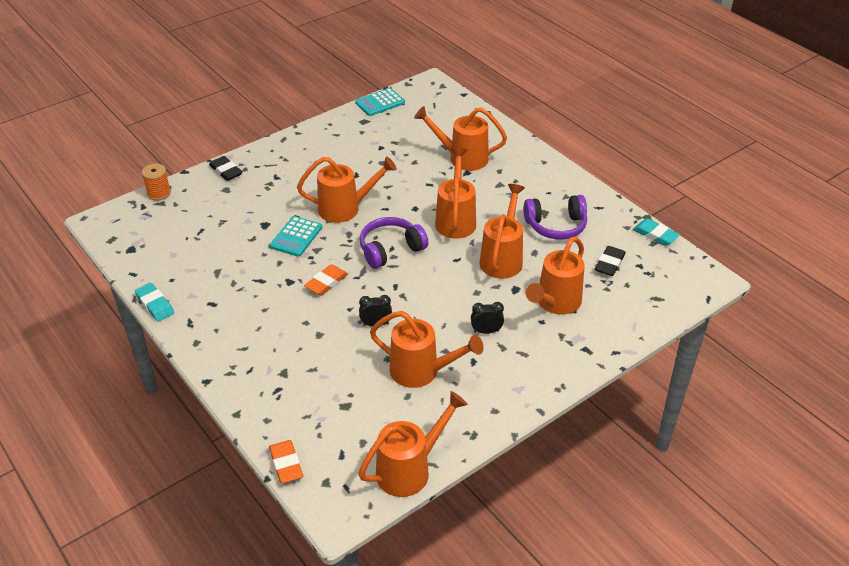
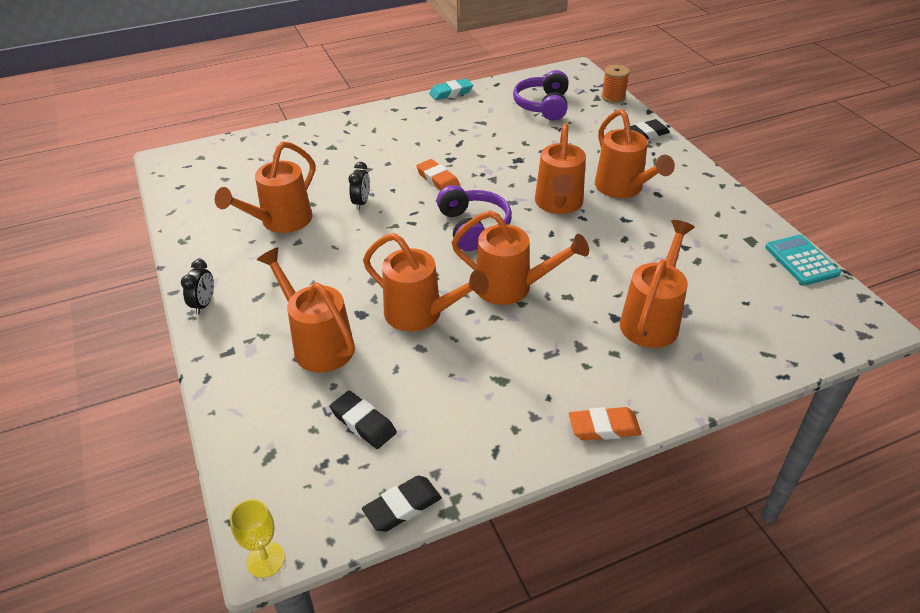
camera: 105 degrees right, 0 degrees up
(286, 464) = (233, 141): orange eraser -> orange eraser (604, 427)
(296, 237) = (518, 168): turquoise calculator -> none
(410, 469) = (176, 199): orange watering can -> orange watering can (622, 188)
(486, 331) = (307, 275): black clock -> black clock (204, 304)
(556, 226) = (467, 385): purple headphones -> purple headphones (543, 106)
(655, 235) = (402, 506): turquoise eraser -> black eraser
(718, 278) = (265, 559): none -> yellow goblet

